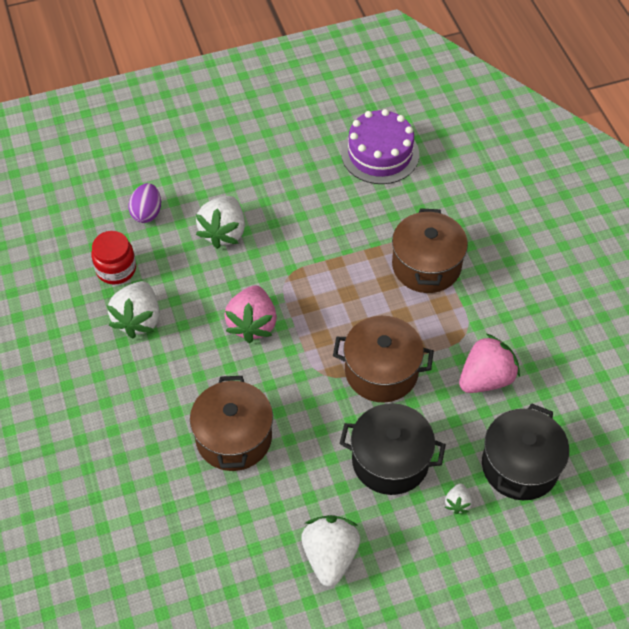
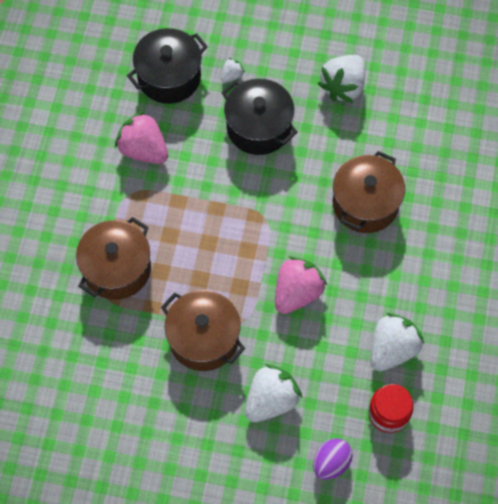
camera: 150 degrees left, 10 degrees up
(380, 153) = (72, 410): purple cake -> none
(381, 371) = (219, 197): brown pot -> brown pot (204, 338)
(486, 378) = (143, 150): pink strawberry -> pink strawberry turned 45 degrees clockwise

